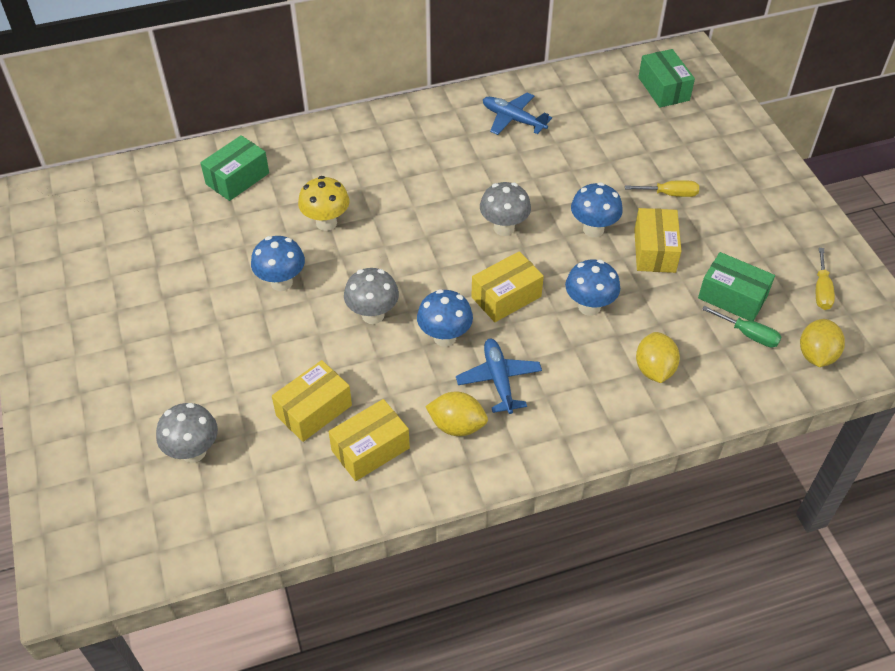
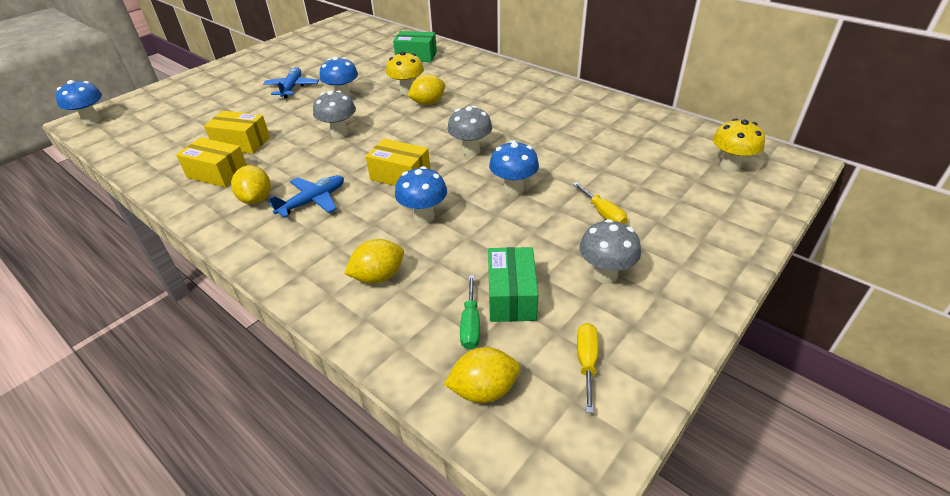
camera: 60 degrees right, 10 degrees down
(193, 452) = (190, 119): grey mushroom -> grey mushroom (605, 274)
(373, 217) = (428, 103): none -> yellow lemon
(444, 337) = (339, 165): blue mushroom -> blue mushroom (91, 120)
(513, 119) = (589, 116): blue plane -> blue plane (292, 88)
(654, 251) = (523, 228): yellow box -> none
(663, 89) = (730, 166): green box -> yellow mushroom
(821, 290) = (586, 362): yellow screwdriver -> yellow screwdriver turned 120 degrees clockwise

